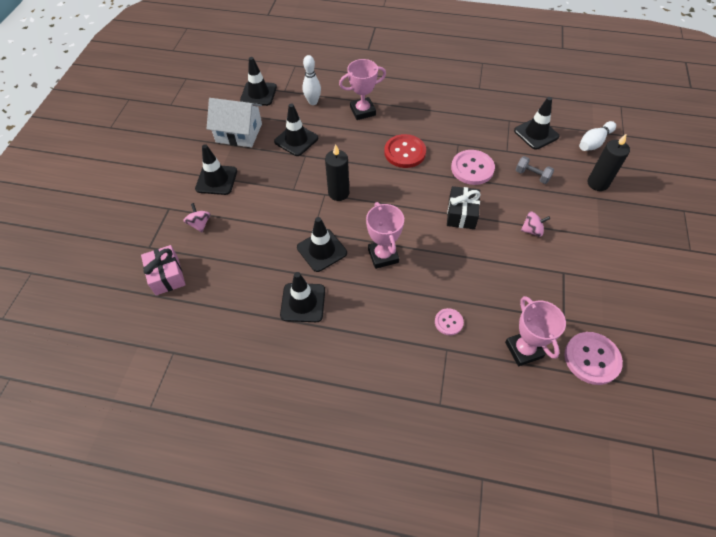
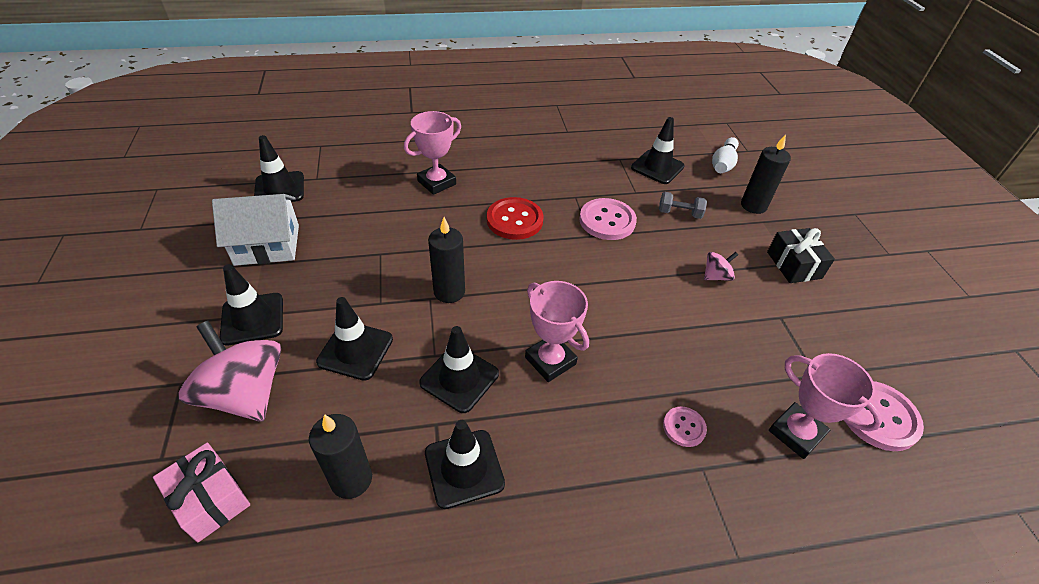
camera: 25 degrees left, 10 degrees down
(200, 224) = (245, 394): pink spinning top -> pink spinning top, size x2.19
(240, 289) = (351, 479): none -> black candle
(296, 140) = (358, 236): black traffic cone -> black traffic cone (355, 350)
(313, 102) = (363, 184): white bowling pin -> none
(461, 214) = (623, 278): black gift -> black gift (794, 265)

